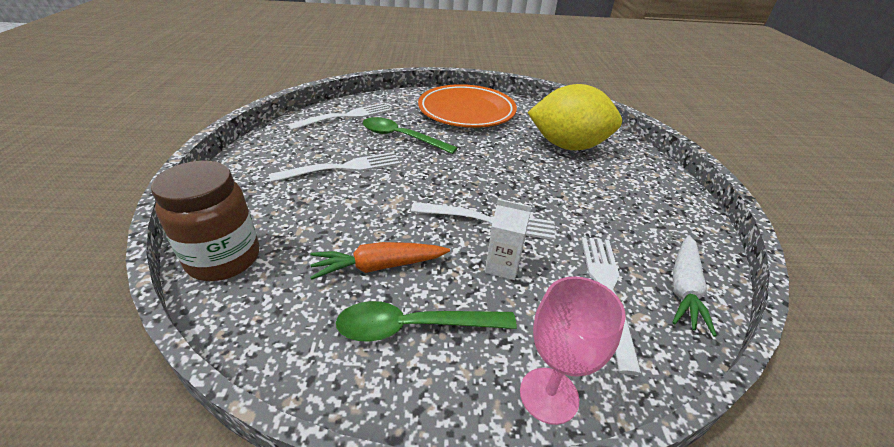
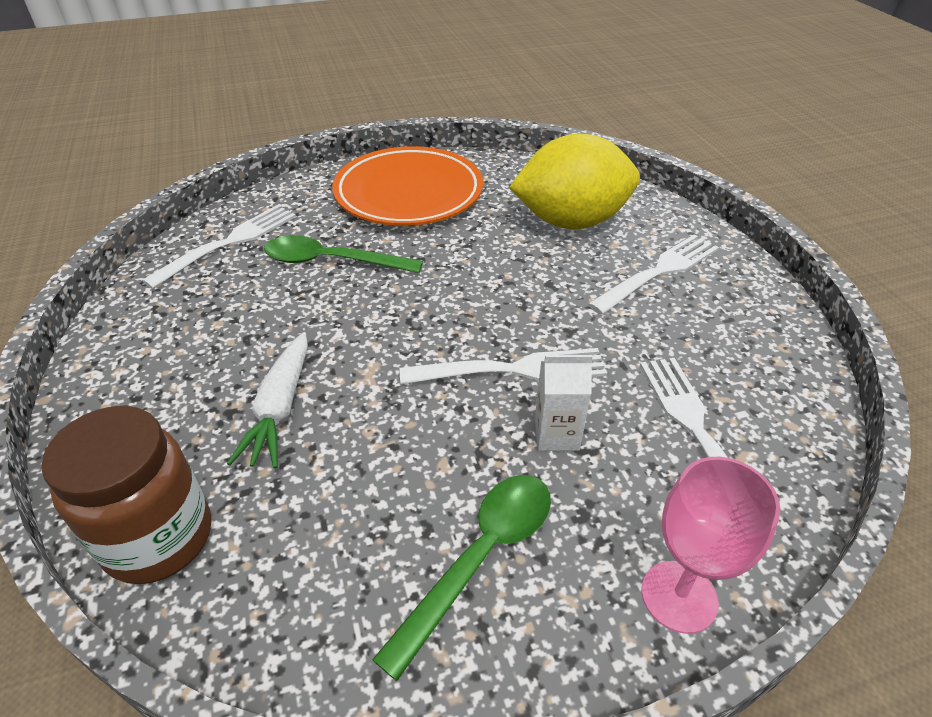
camera: 15 degrees left, 5 degrees up
(341, 168) = (265, 337): white fork -> white fork (658, 272)
(379, 266) = (393, 483): orange carrot -> none
(414, 327) = (480, 558): green spoon -> green spoon turned 150 degrees clockwise
(684, 288) = (782, 402): white carrot -> white carrot (280, 408)

